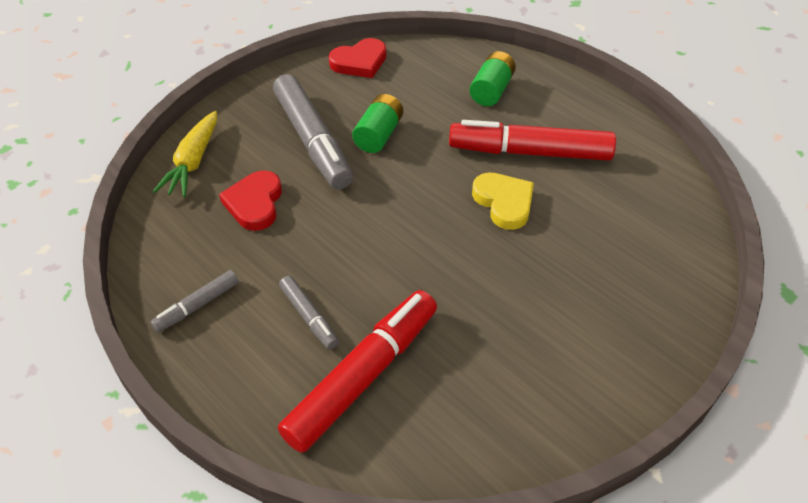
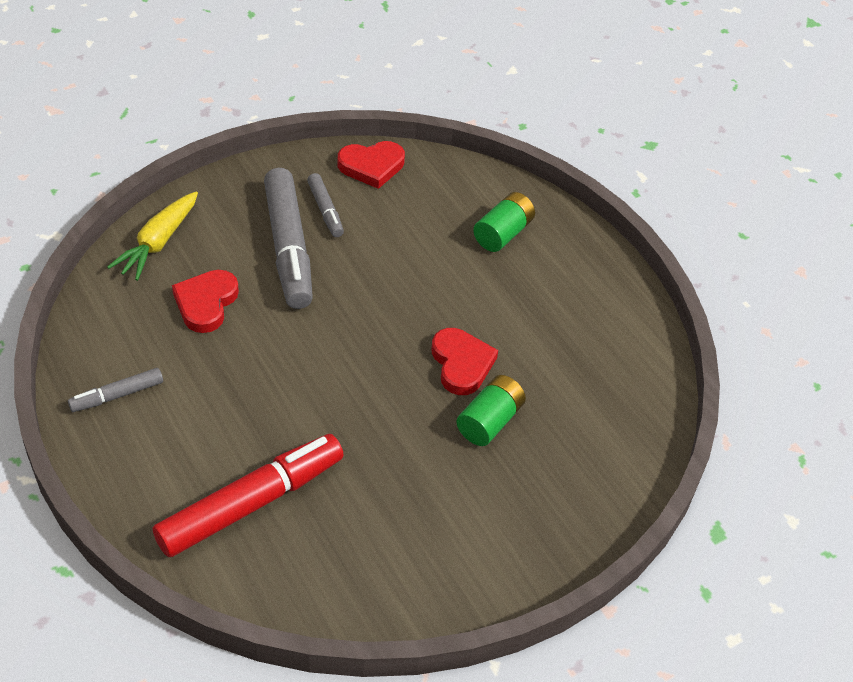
camera: 10 degrees right, 0 degrees up
(309, 316) = (220, 433): grey marker -> grey marker (325, 210)
(378, 135) = (360, 257): green battery -> green battery (489, 421)
(504, 202) = (461, 364): yellow heart -> red heart
(530, 152) = (514, 315): red marker -> none

